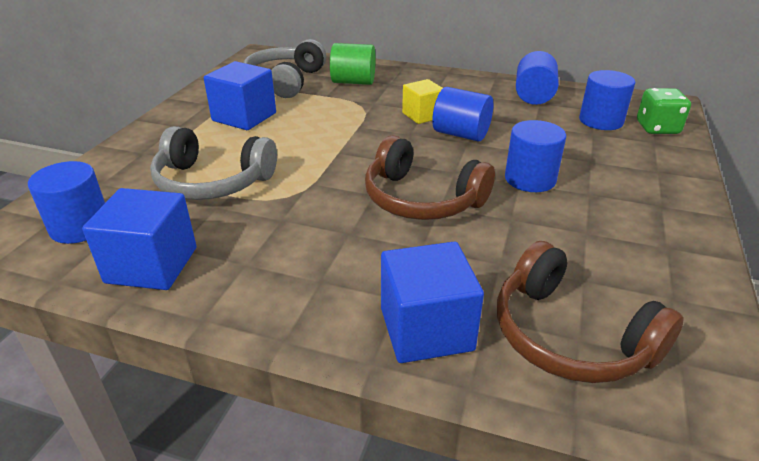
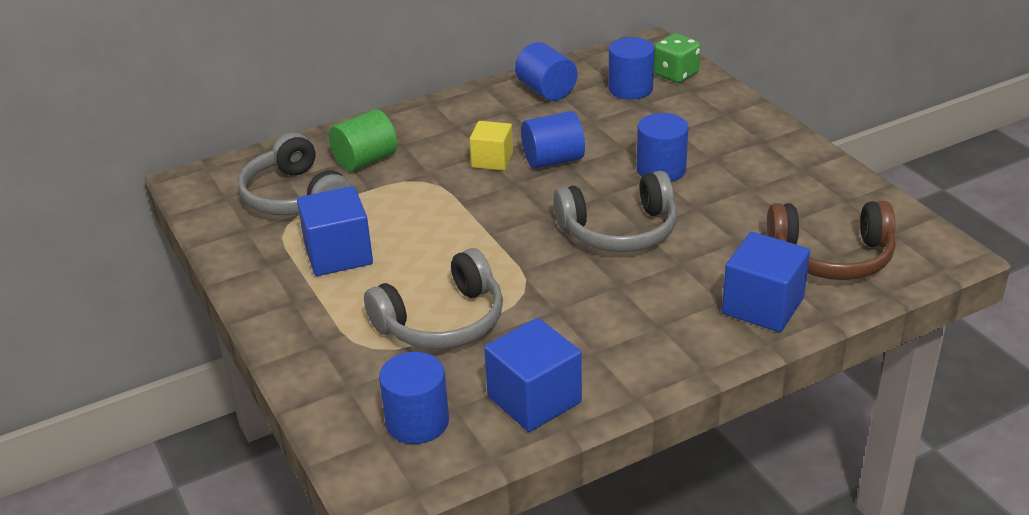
camera: 45 degrees left, 0 degrees up
(422, 199) = (619, 230): brown headphones -> grey headphones

